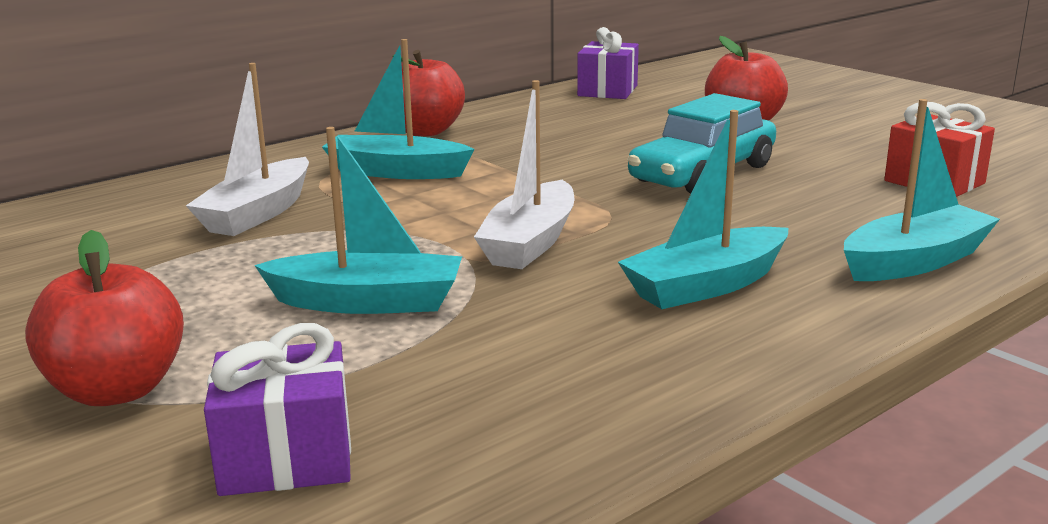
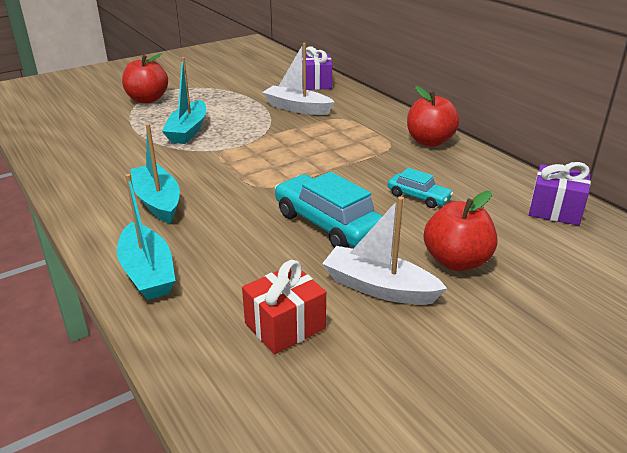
camera: 95 degrees right, 10 degrees up
(286, 457) = (87, 122): purple gift -> purple gift (316, 83)
(396, 172) = (350, 134): turquoise boat -> none
(530, 242) = (234, 163): white boat -> white boat (379, 288)
(603, 136) = (418, 197): none -> turquoise car

